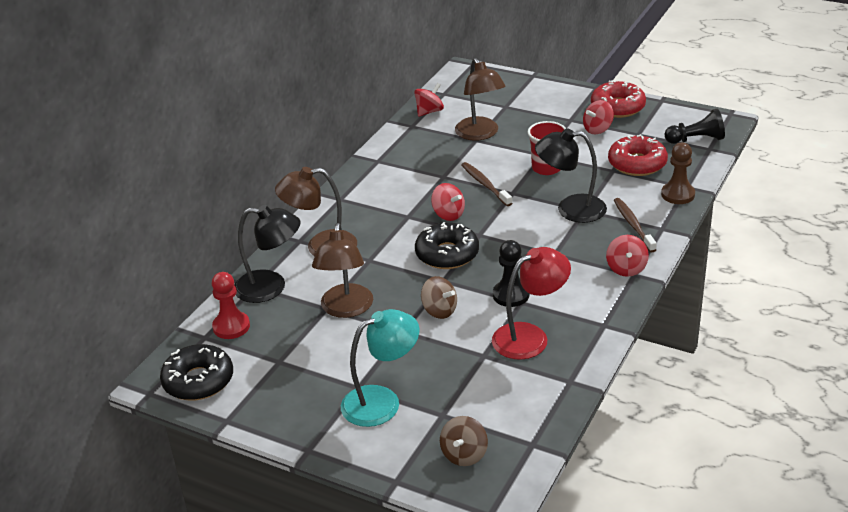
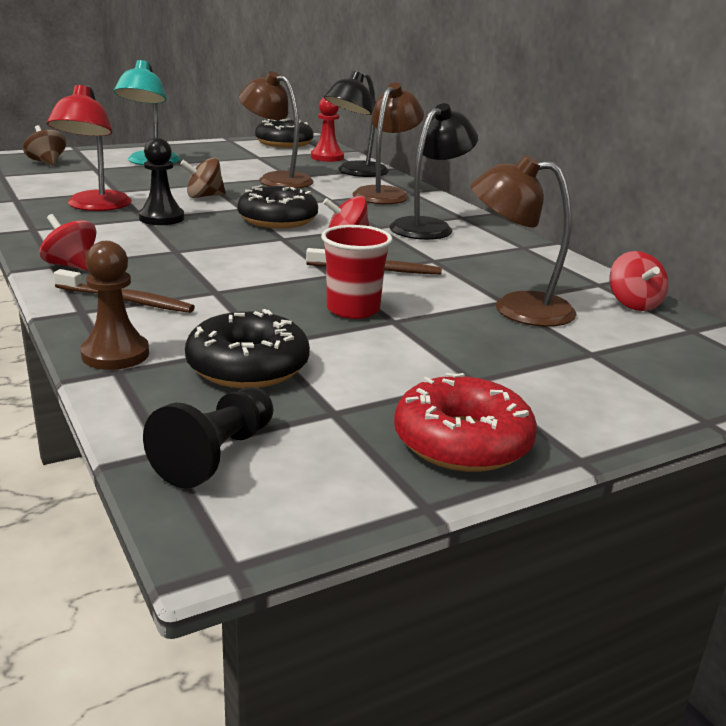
camera: 120 degrees right, 10 degrees down
(570, 209) = (234, 286): black lamp -> black lamp (429, 227)
(597, 129) = (405, 386): red spinning top -> none
(637, 164) = (248, 366): red donut -> black donut

